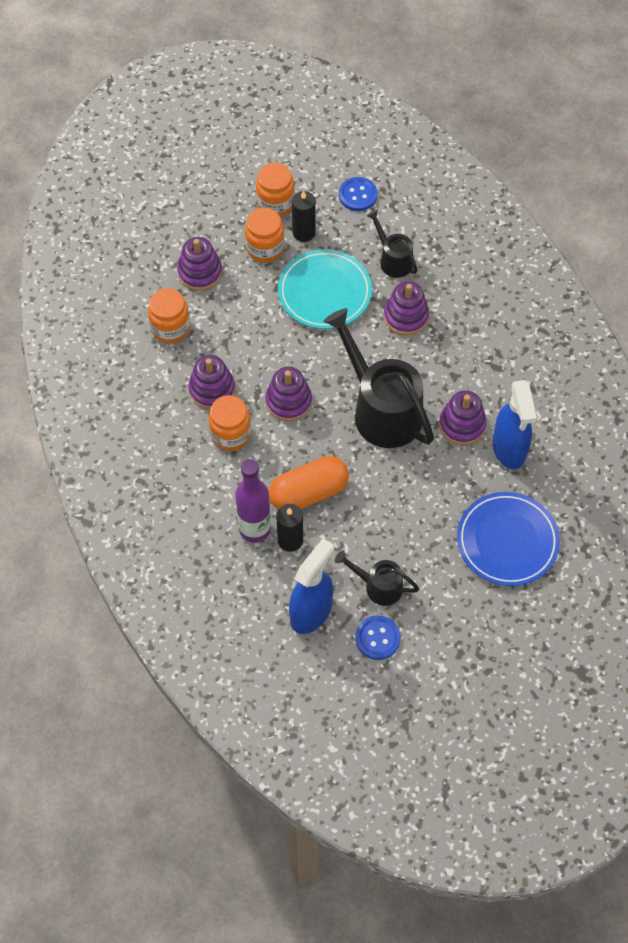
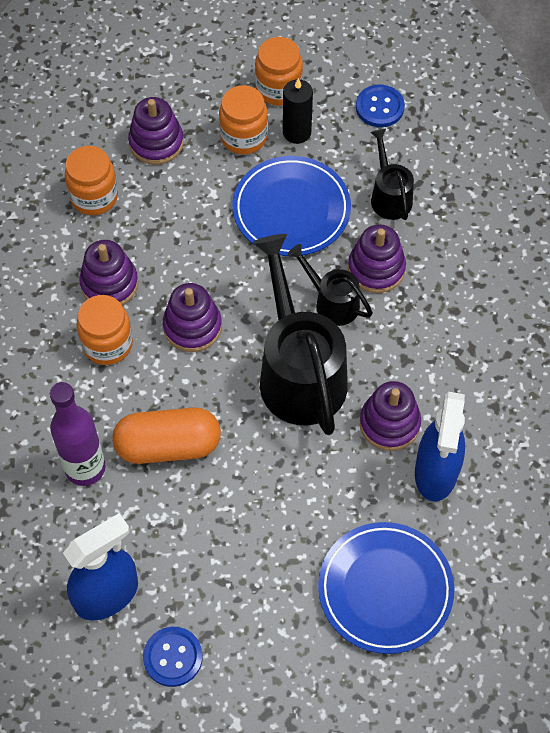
camera: 20 degrees right, 0 degrees up
(290, 540) = (121, 496): black candle -> none
(324, 292) = (291, 210): turquoise plate -> blue plate
(378, 586) = (201, 591): black watering can -> black watering can (331, 302)

